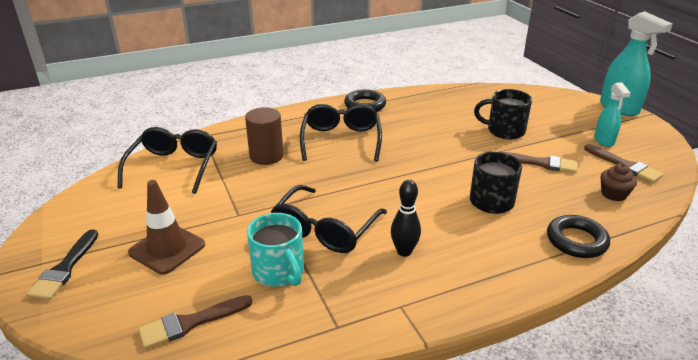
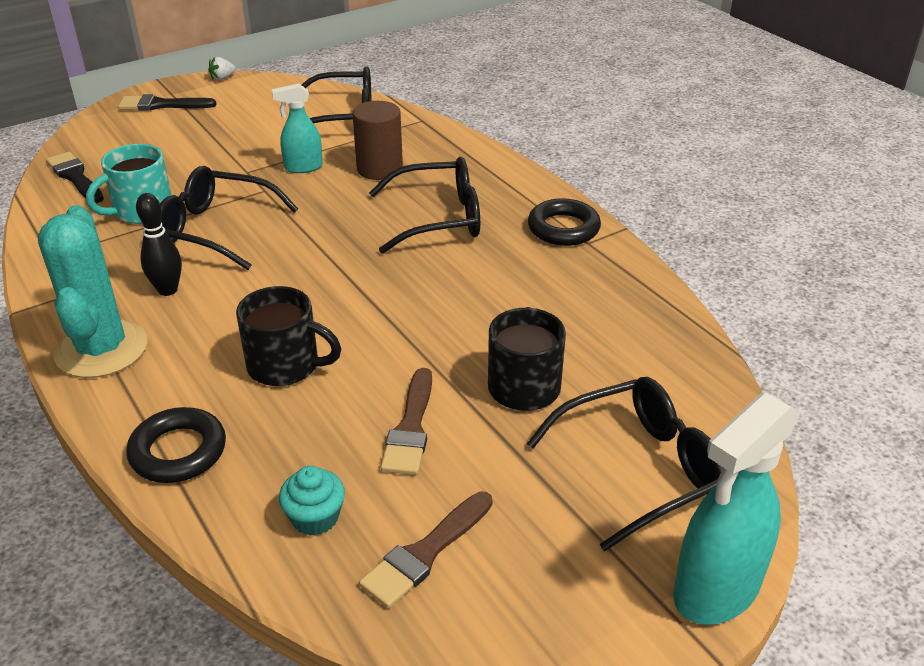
camera: 80 degrees right, 5 degrees up
(35, 229) = (222, 78): none -> white strawberry
(167, 249) = (187, 144): brown traffic cone -> none
(190, 323) = (75, 177): brown brush -> black brush
(476, 281) = (101, 349): none -> turquoise cactus
(557, 112) = (639, 469): none -> black glasses
(604, 141) = (527, 533): turquoise spray bottle -> turquoise spray bottle (303, 167)
(613, 194) = (315, 518): brown cupcake -> turquoise cupcake

